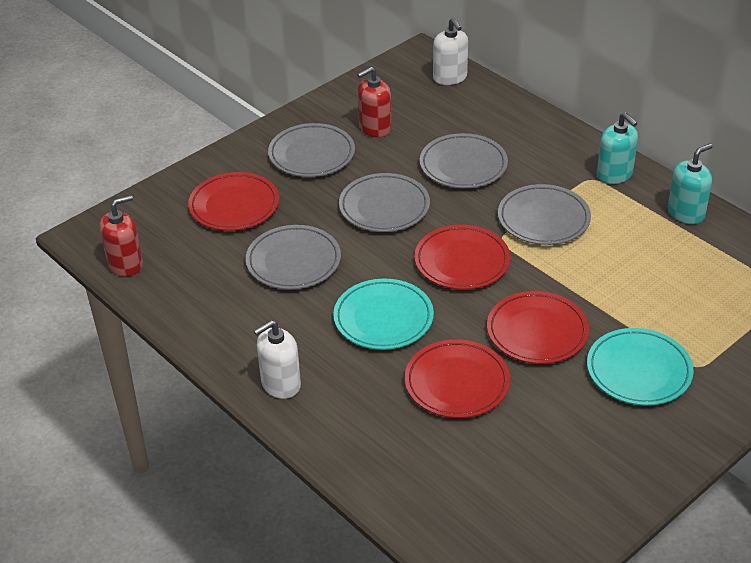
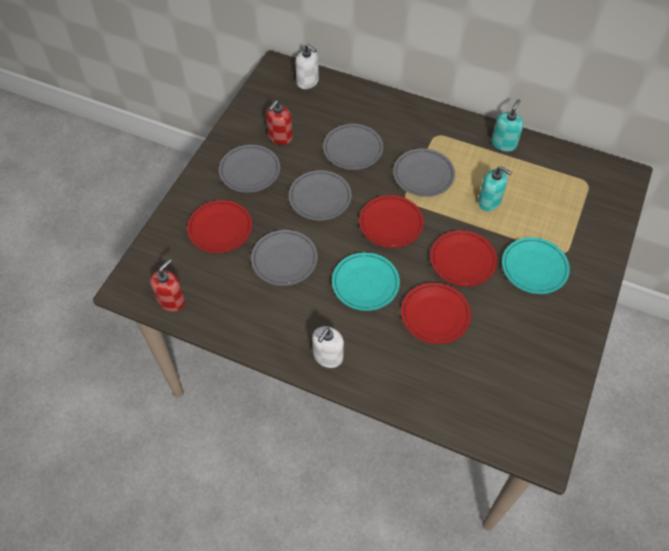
camera: 25 degrees left, 15 degrees up
(614, 174) = (448, 127): turquoise soap dispenser -> turquoise soap dispenser (489, 201)

